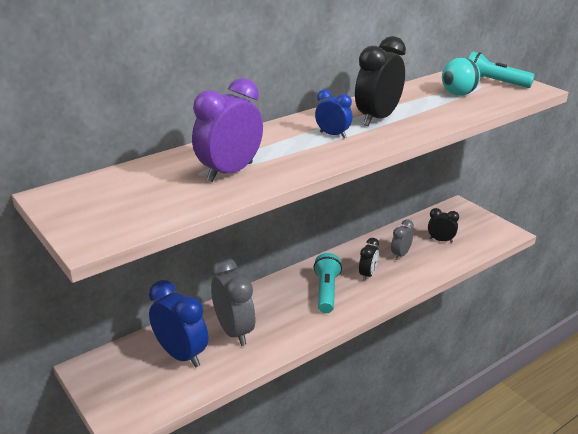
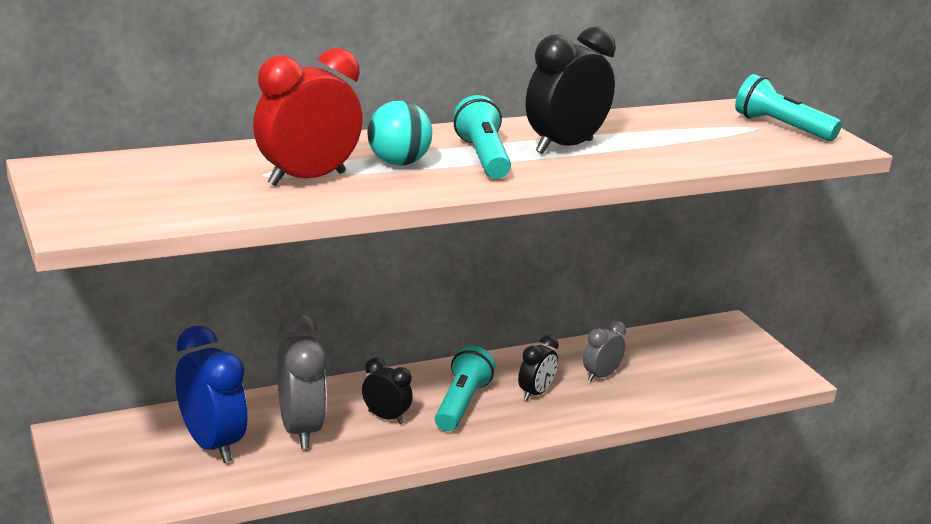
camera: 10 degrees right, 5 degrees down
(230, 172) = (307, 179): purple clock -> red clock
(333, 135) = (483, 157): blue clock -> turquoise flashlight
(440, 240) = (675, 367): black clock -> black clock (385, 417)
(458, 94) = (712, 133): turquoise ball -> turquoise ball (398, 163)

